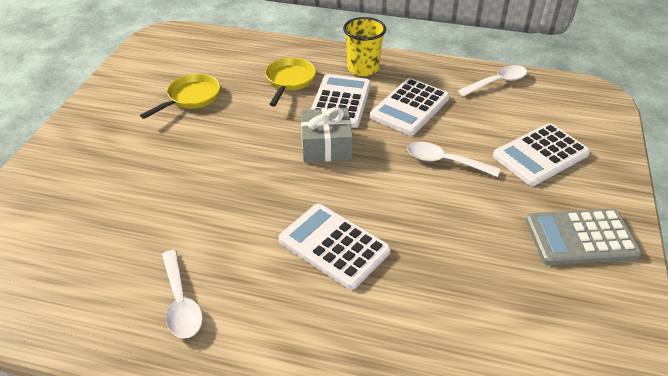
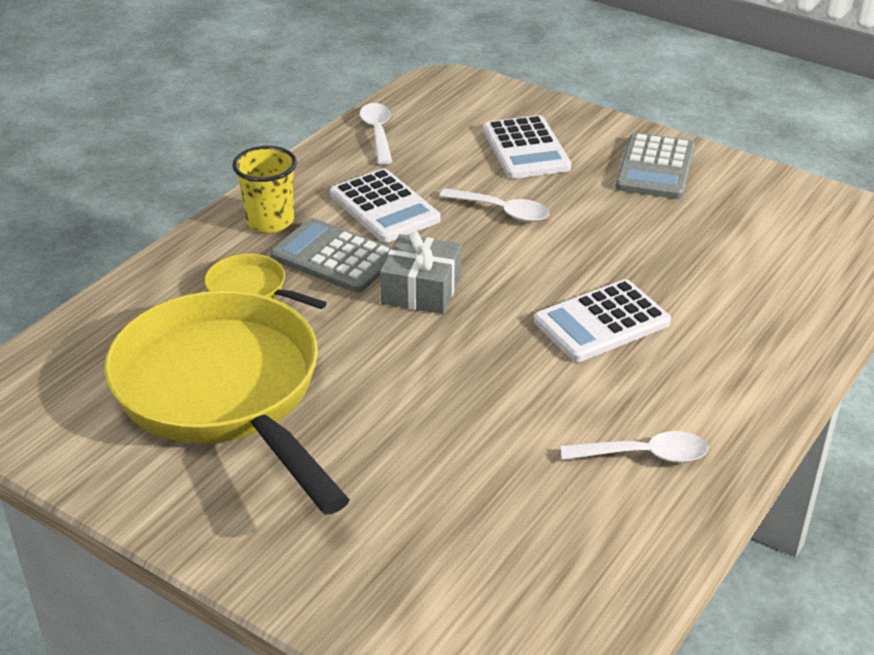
camera: 70 degrees left, 5 degrees down
(191, 98) = (224, 393): yellow pan -> yellow pan, size x2.39
(340, 102) = (334, 257): white calculator -> grey calculator
(444, 161) = (502, 211): white spoon -> white spoon turned 105 degrees counterclockwise

